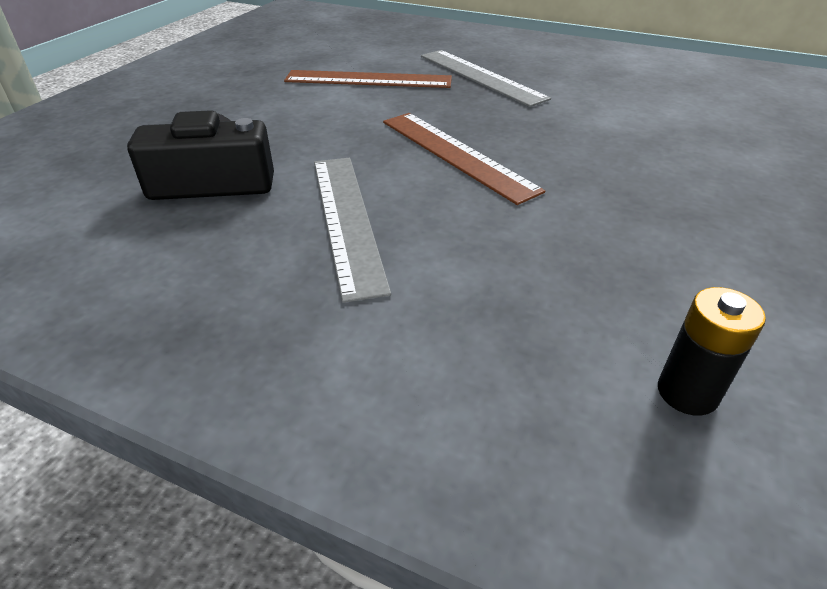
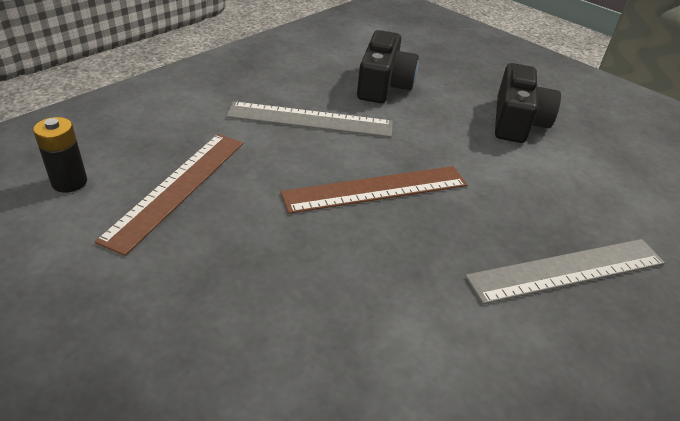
camera: 105 degrees right, 0 degrees up
(267, 100) = (517, 121): none -> black camera
(368, 79) = (563, 183): brown ruler -> brown ruler (177, 188)

